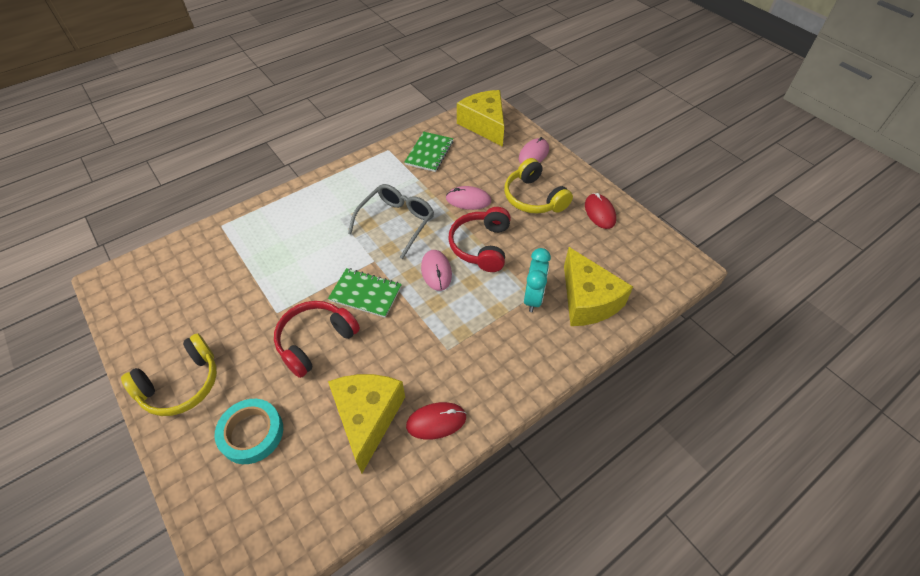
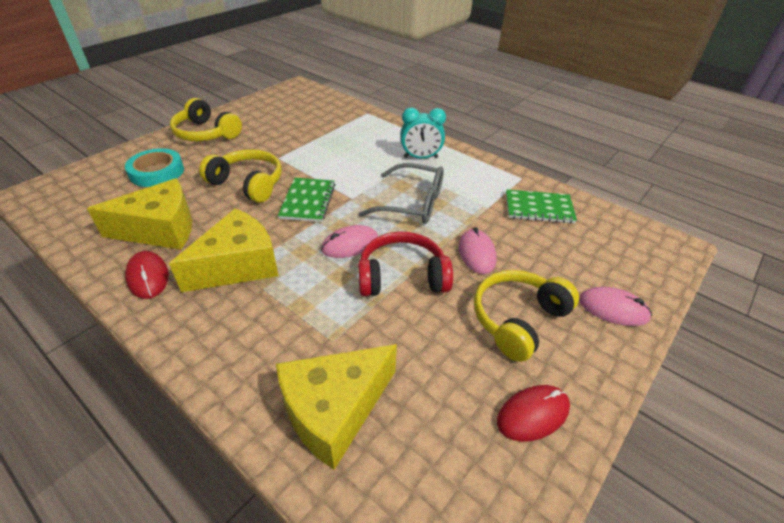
camera: 75 degrees right, 10 degrees down
(315, 341) = (248, 184): red headphones -> yellow headphones
(485, 125) = (632, 248): yellow cheese -> yellow cheese (238, 265)
(533, 298) = (327, 341): turquoise clock -> turquoise clock (421, 157)

